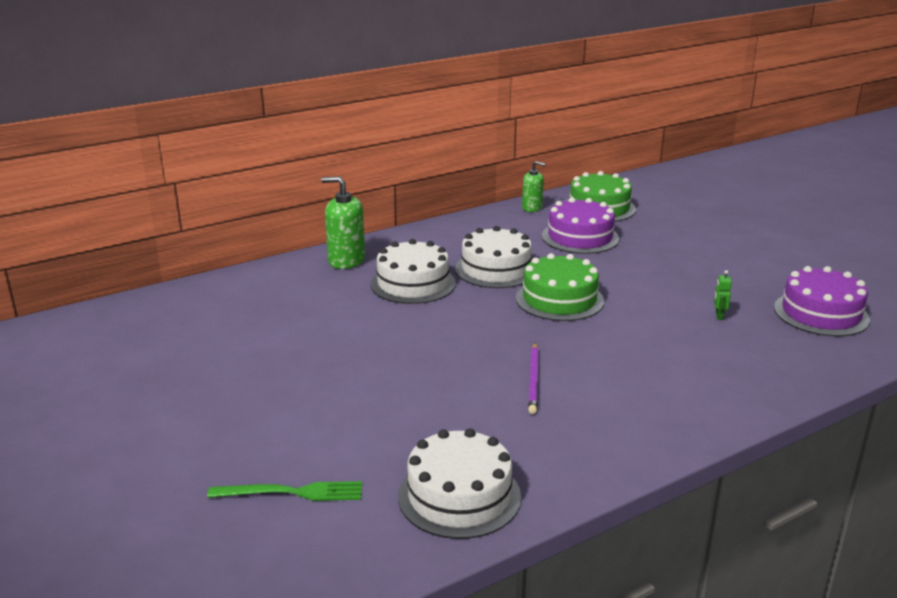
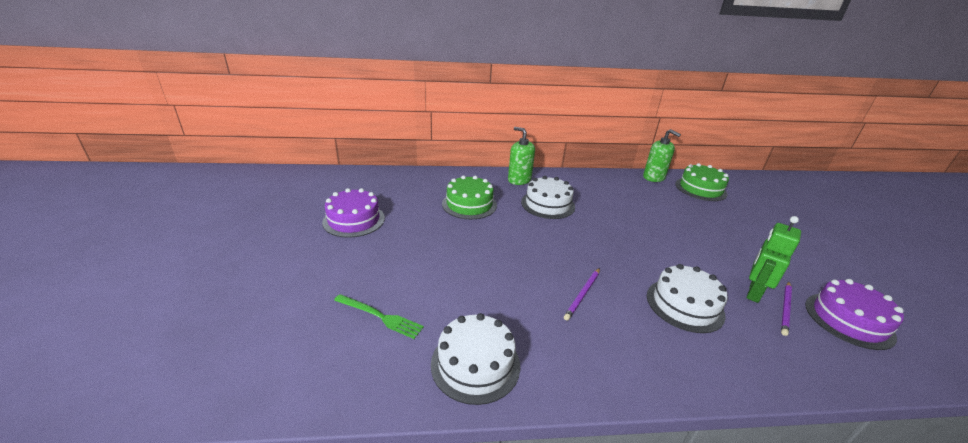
camera: 25 degrees right, 5 degrees up
(496, 269) = (605, 210): white cake -> white cake (684, 305)
(532, 208) = (654, 177): green soap dispenser -> green soap dispenser, size x1.59
(559, 299) = (636, 242): green cake -> green cake (469, 204)
(580, 237) = (675, 204): purple cake -> purple cake (354, 220)
(719, 316) = (753, 293): green robot -> green robot, size x2.31
(758, 322) = (785, 309): none -> purple pencil

